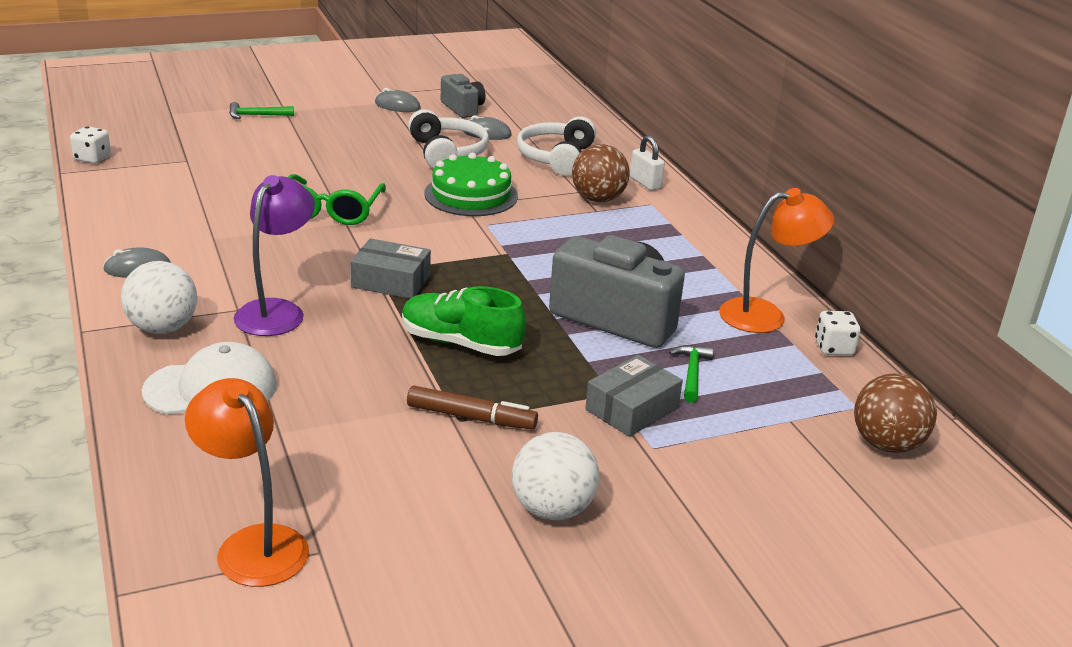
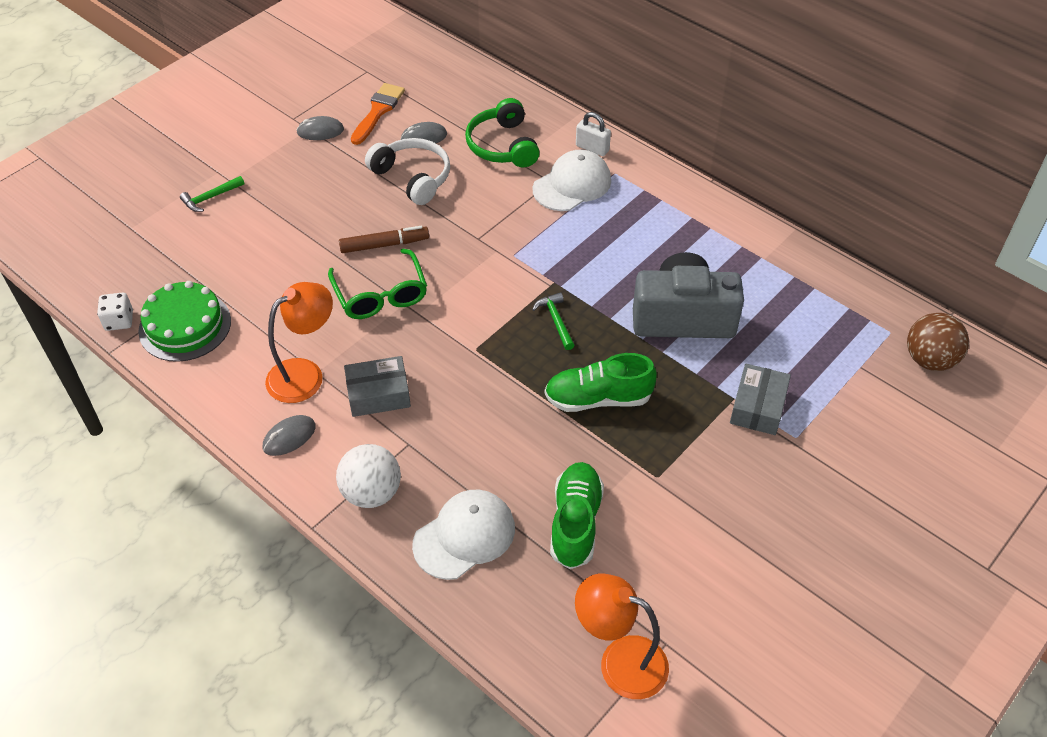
camera: 25 degrees left, 20 degrees up
(277, 311) = (439, 431): purple lamp -> none
(332, 421) = (575, 523): none -> green shoe
(391, 281) = (495, 356): grey box -> grey box (378, 394)
(463, 108) = (378, 111): grey camera -> orange brush
(471, 195) = (473, 224): green cake -> green cake (185, 326)
(471, 417) = (663, 470): brown marker -> brown marker (384, 245)
(552, 509) = (776, 527): white ball -> none
(556, 158) = (503, 145): white headphones -> green headphones
(598, 199) = (572, 185): brown ball -> white cap
(692, 373) = (771, 351): green hammer -> green hammer (556, 320)
(765, 315) = (777, 265): orange lamp -> orange lamp (305, 374)
(834, 348) = (841, 279): white dice -> none

